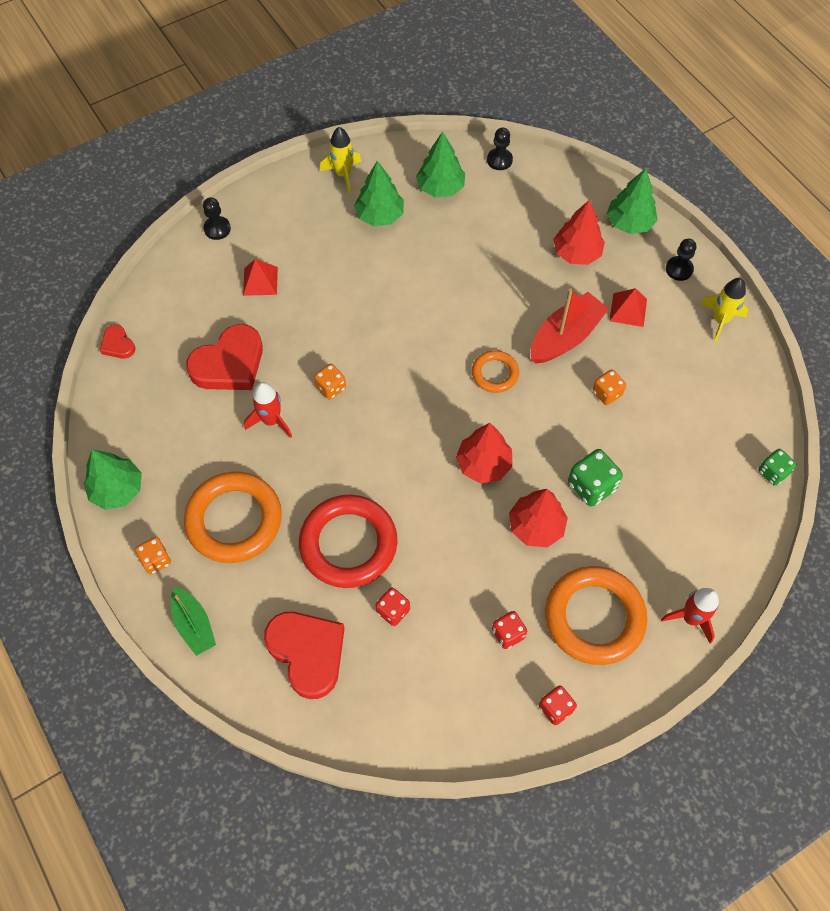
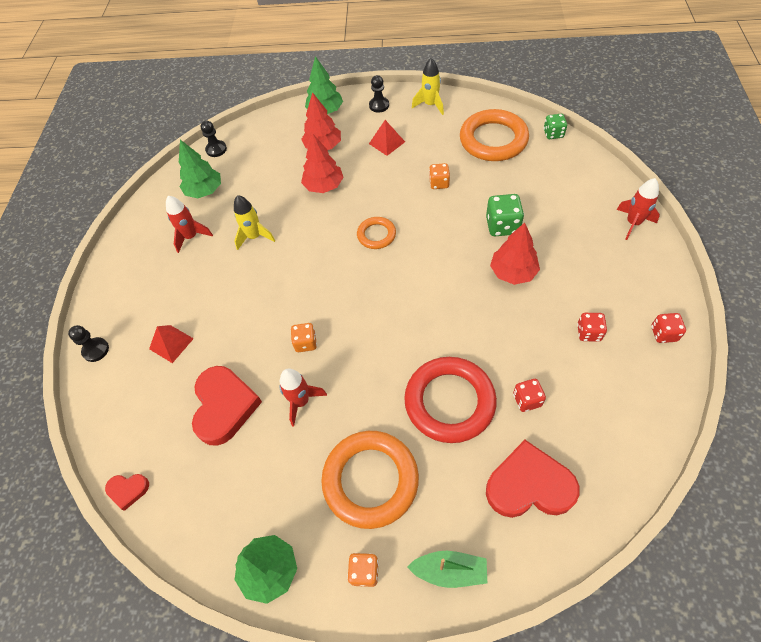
camera: 50 degrees left, 5 degrees down
(343, 174) = (136, 241): yellow rocket -> yellow rocket (254, 237)
(379, 215) = (191, 237): green tree -> red rocket
(483, 464) = (443, 278): red tree -> red tree (324, 186)
(565, 337) = (380, 183): red boat -> none
(594, 617) = (603, 275): orange ring -> orange ring (493, 140)

